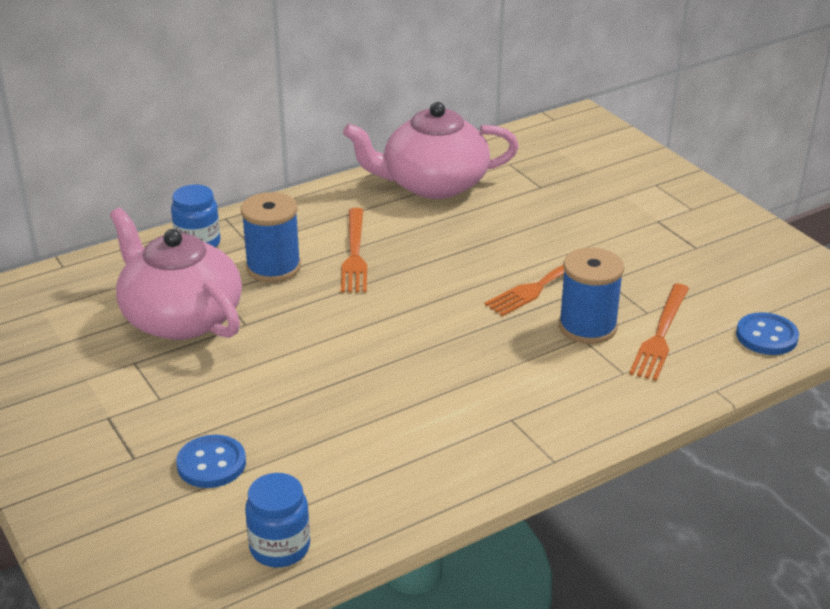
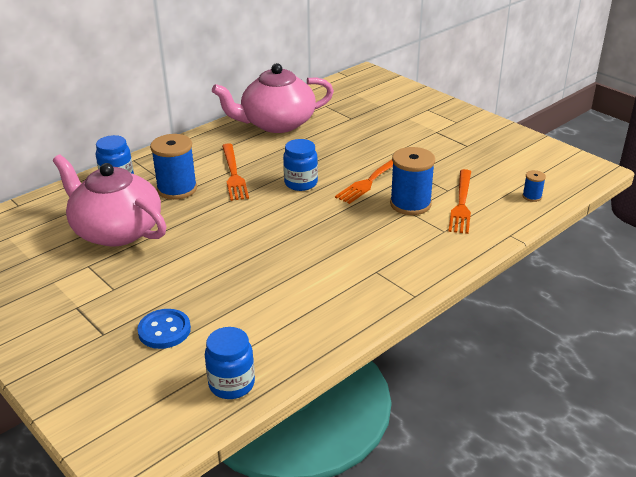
camera: 10 degrees left, 0 degrees up
(443, 278) = (301, 183): none -> blue jar
(766, 336) = (532, 196): blue button -> blue spool

